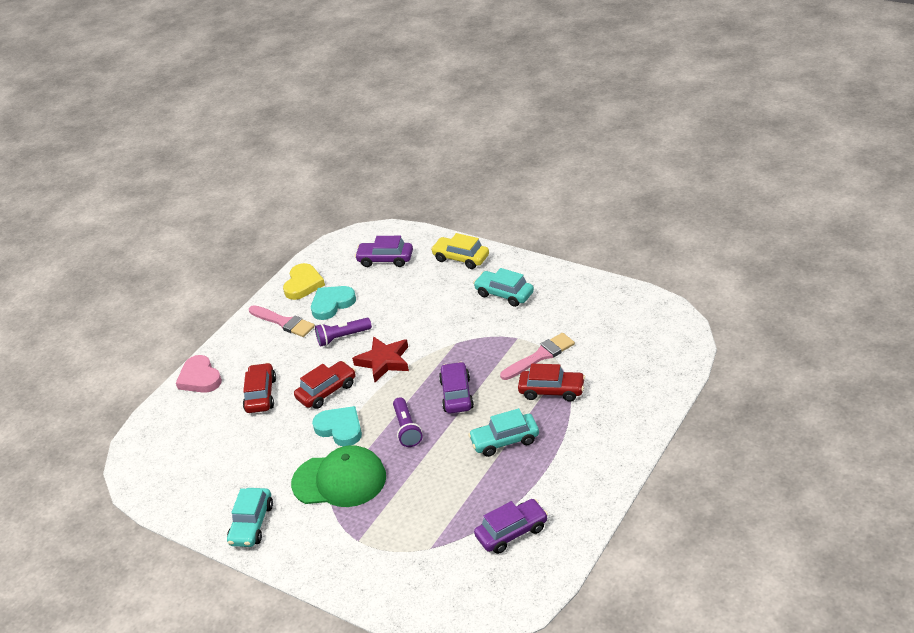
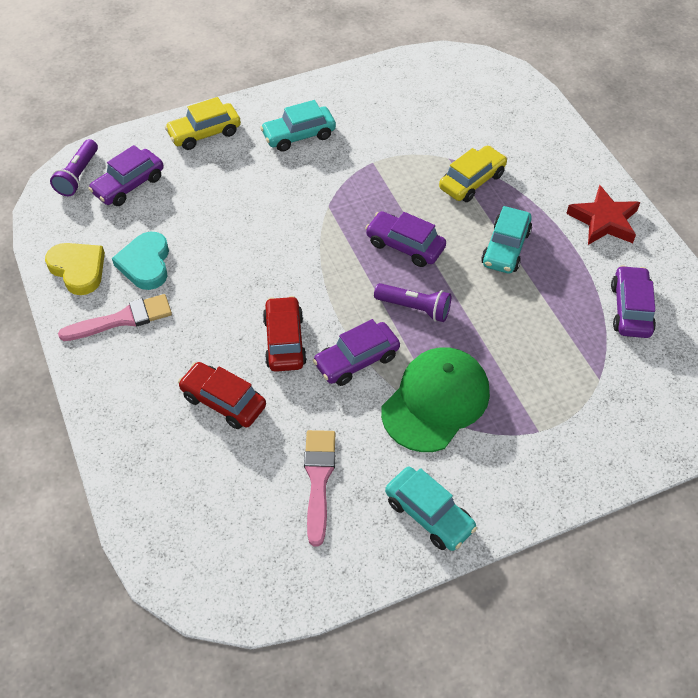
camera: 60 degrees left, 15 degrees up
(200, 378) = (124, 445): pink heart -> none
(340, 428) = (356, 360): turquoise heart -> purple car
(342, 337) = (212, 284): purple flashlight -> purple flashlight (78, 176)
(384, 361) = (292, 272): red star -> red star (604, 220)
(540, 356) = (416, 162): pink brush -> pink brush (318, 480)
(552, 391) = (472, 181): red car -> yellow car

